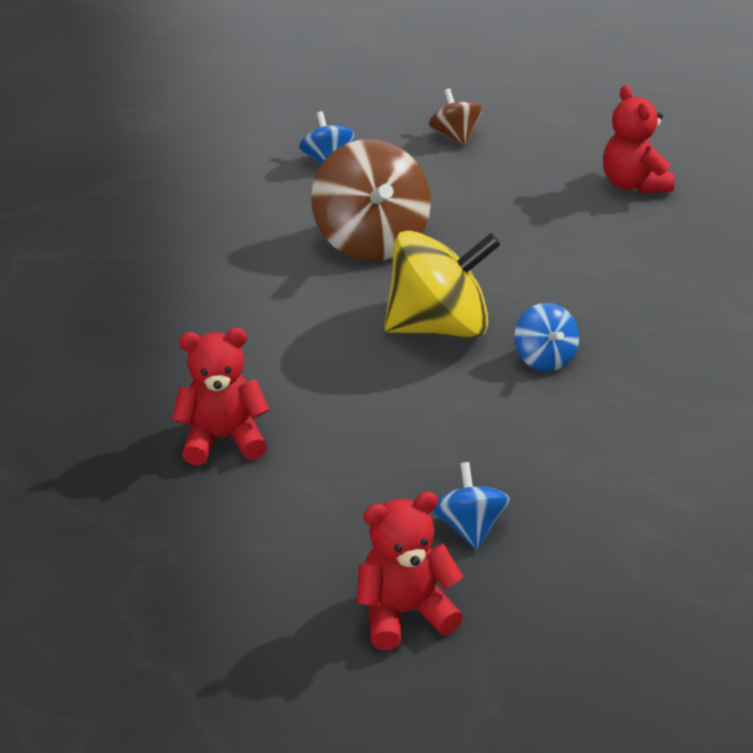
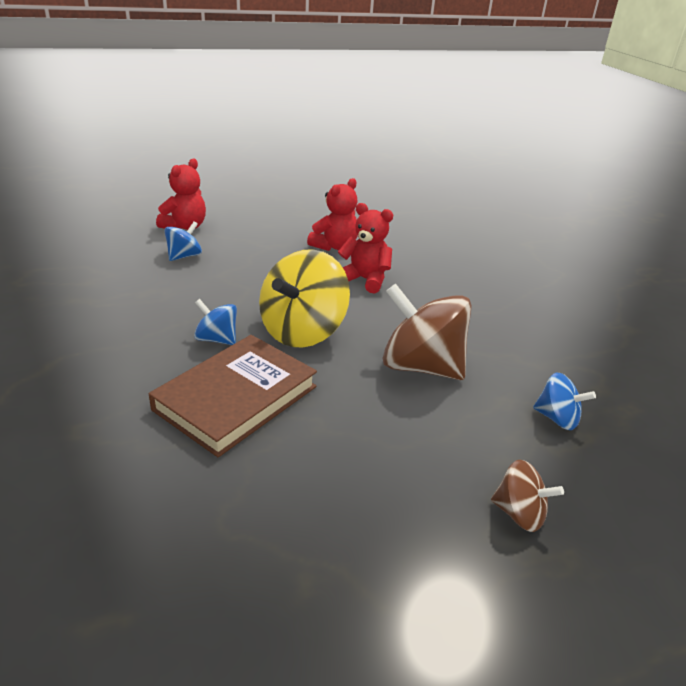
camera: 135 degrees right, 5 degrees down
(469, 526) = (184, 256): blue spinning top -> blue spinning top turned 90 degrees counterclockwise
(579, 289) = (236, 398): none -> brown book
(633, 184) = (285, 552): red teddy bear -> red teddy bear (365, 280)

